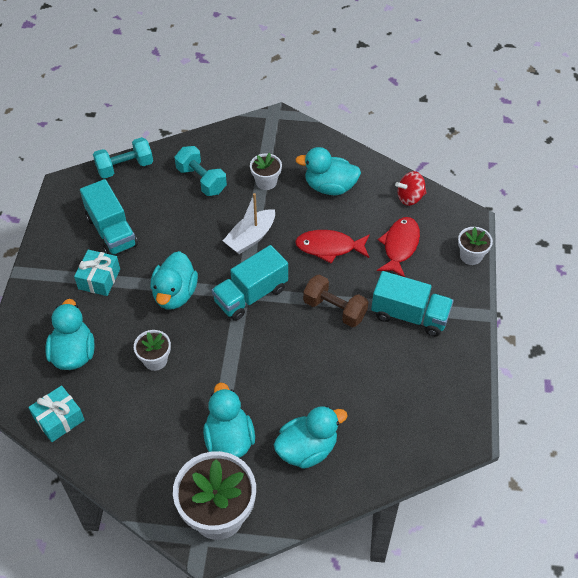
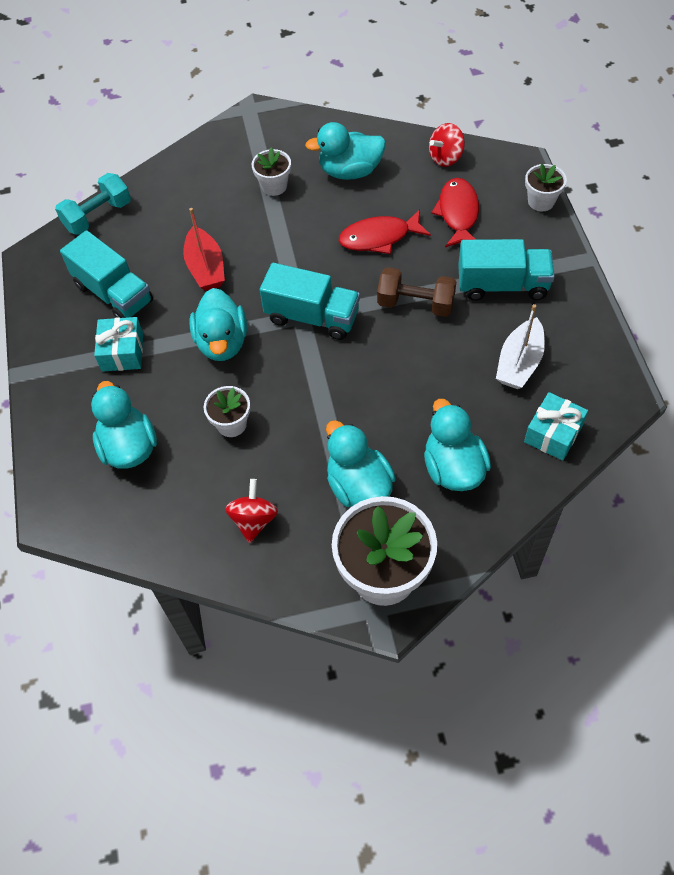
camera: 15 degrees left, 5 degrees up
(59, 419) = (144, 528): turquoise gift -> turquoise gift (553, 433)
(140, 439) = (254, 520): none -> red spinning top
(187, 232) = (206, 268): none -> red boat
(201, 180) = (197, 205): turquoise dumbbell -> none
(250, 237) = (283, 253): white boat -> white boat (519, 363)
(251, 295) = (312, 317): turquoise truck -> turquoise truck turned 105 degrees counterclockwise
(307, 449) = (453, 468): turquoise duck -> turquoise duck turned 60 degrees counterclockwise

